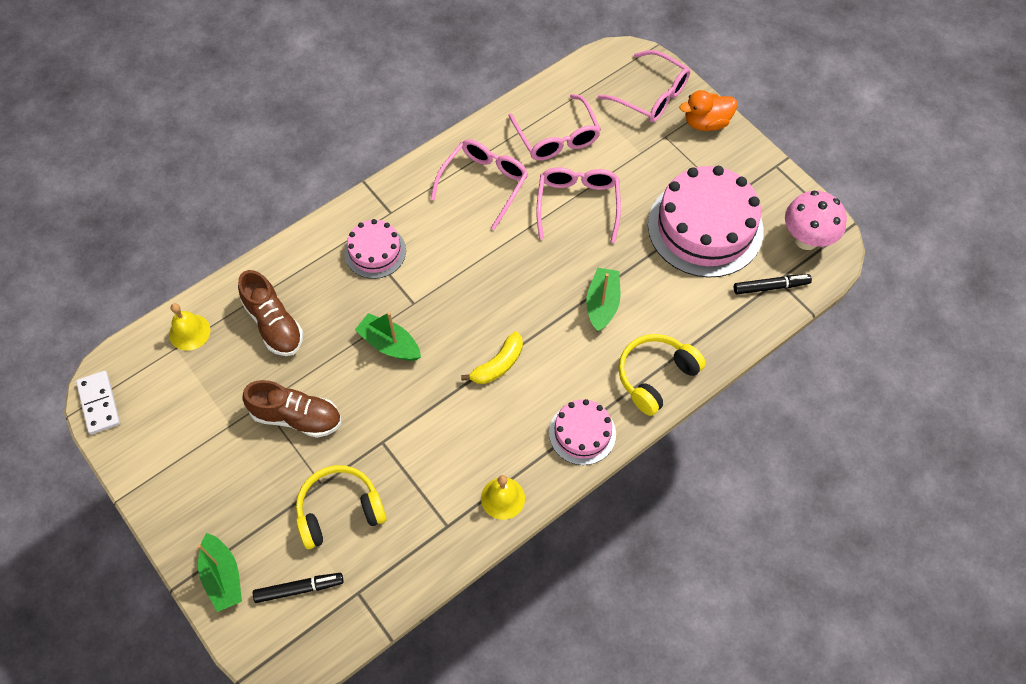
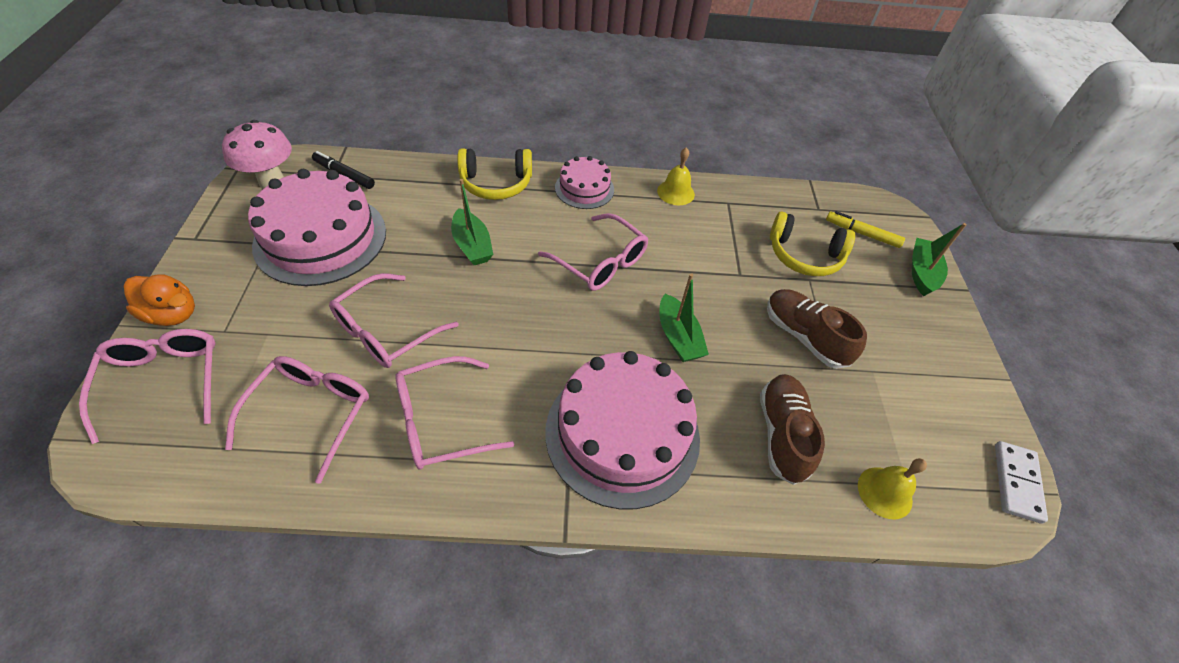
camera: 145 degrees left, 10 degrees down
(299, 589) = (862, 233): black marker -> yellow marker
(375, 252) = (622, 433): pink cake -> pink cake, size x1.90
(498, 365) = (600, 262): yellow banana -> pink glasses
(602, 304) = (472, 245): green boat -> green boat turned 75 degrees counterclockwise

